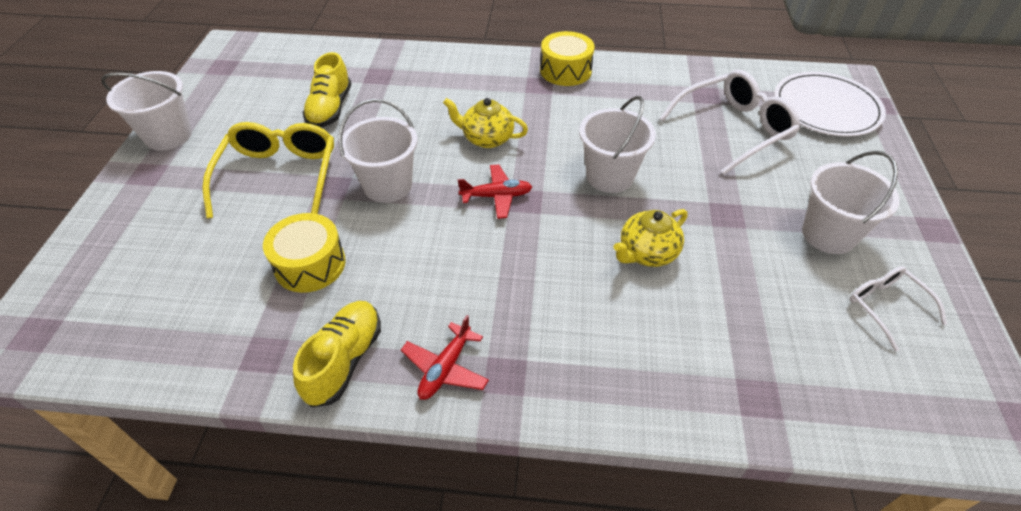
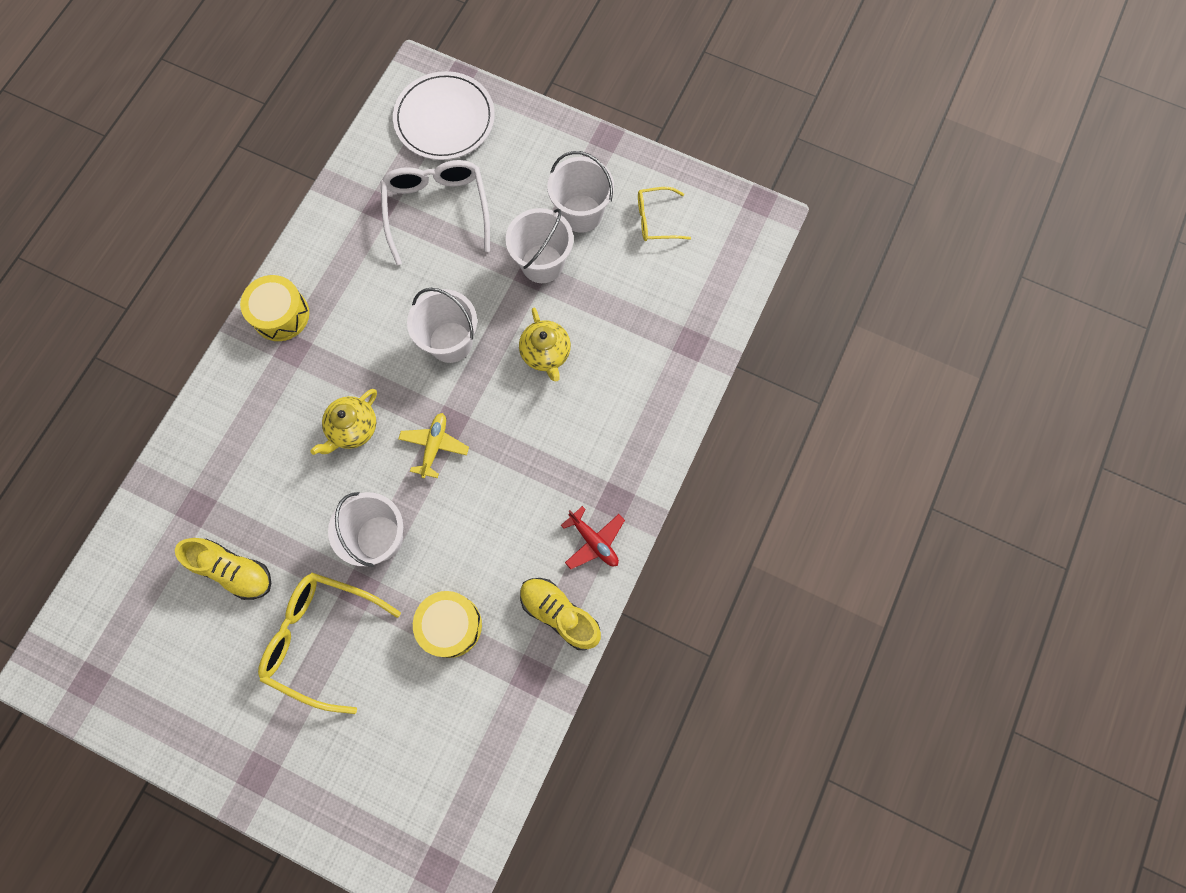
camera: 70 degrees left, 25 degrees up
(168, 136) = (201, 750): white bucket -> white bucket (542, 263)
(496, 196) = (434, 446): red plane -> yellow plane
(887, 307) = (656, 220): white glasses -> yellow glasses

